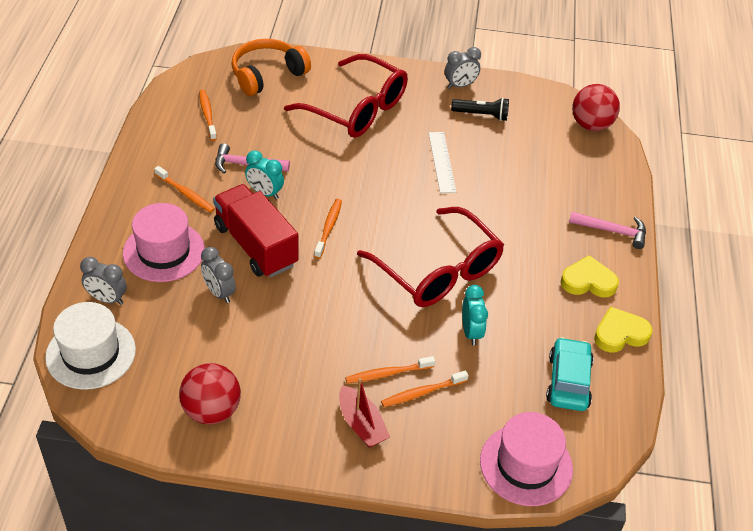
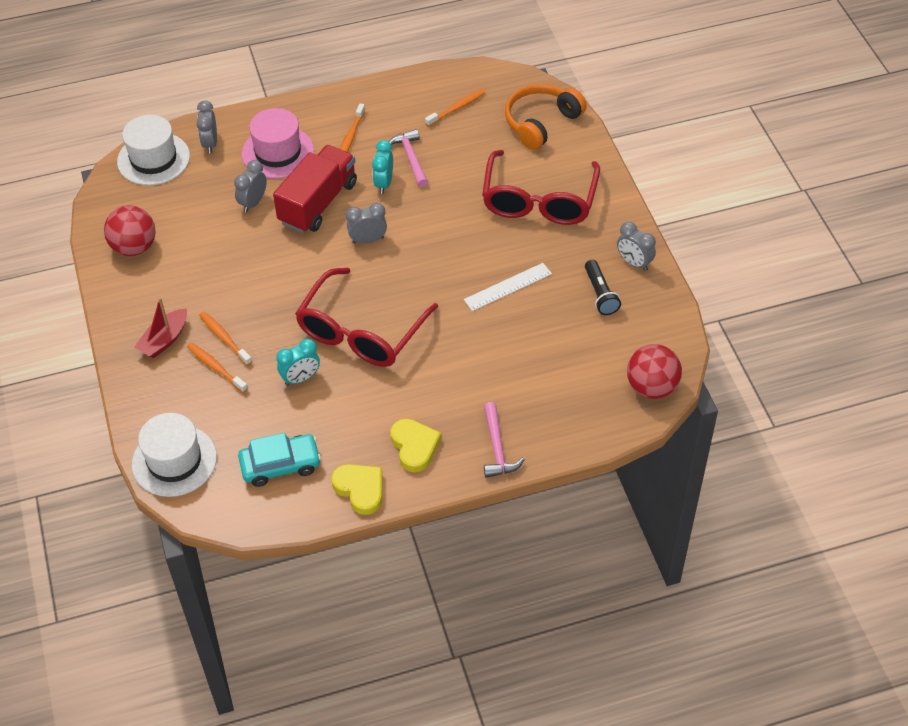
camera: 70 degrees right, 5 degrees up
(267, 74) = (541, 122): orange headphones -> orange headphones turned 75 degrees counterclockwise
(328, 228) = (368, 240): orange toothbrush -> grey clock
(526, 465) = (174, 461): pink hat -> white hat

